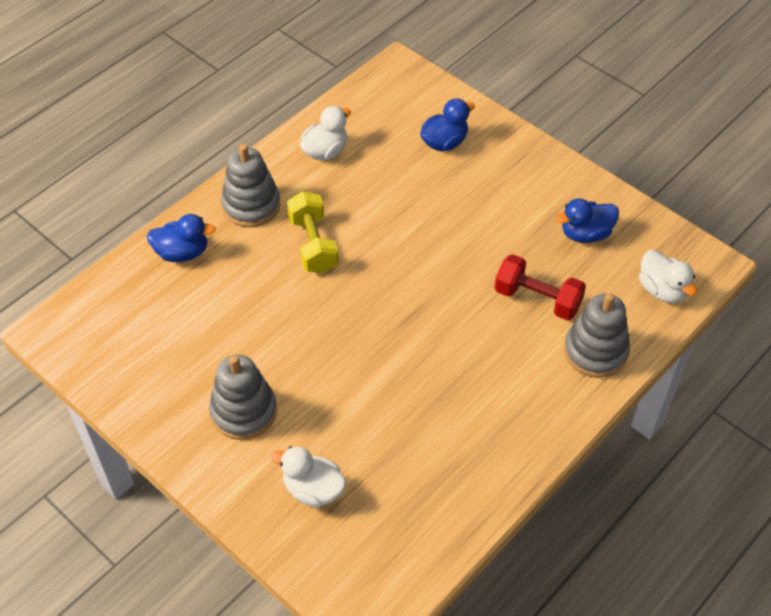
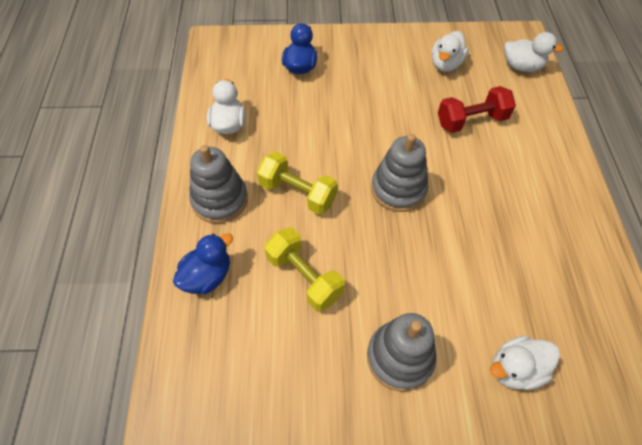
camera: 45 degrees left, 5 degrees up
(245, 306) = (304, 277): none -> yellow dumbbell
(585, 234) = (445, 64): blue duck -> white duck
(595, 351) = (538, 126): grey stacking toy -> grey stacking toy (398, 189)

